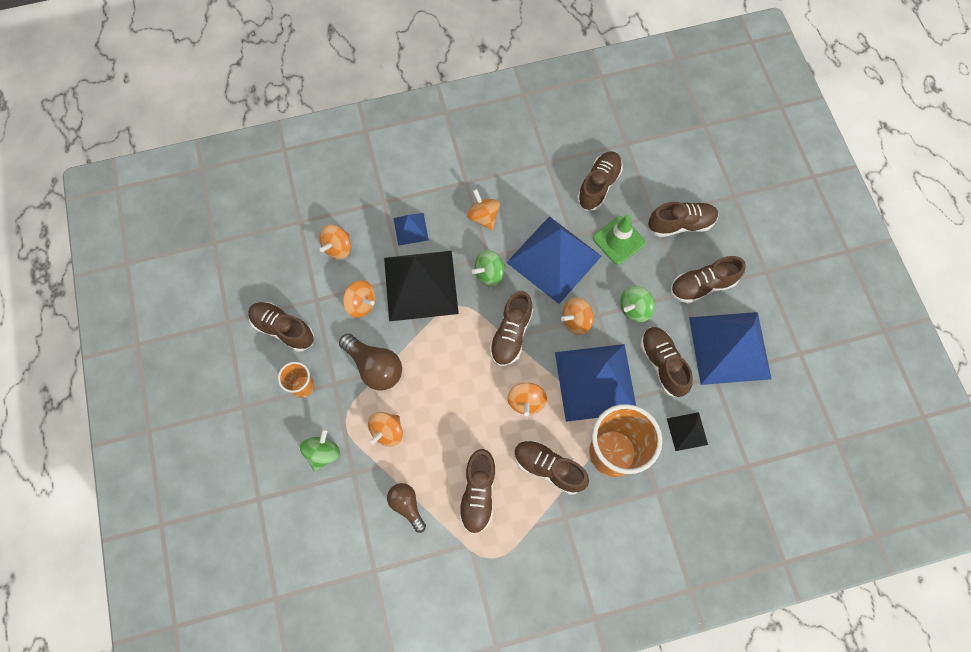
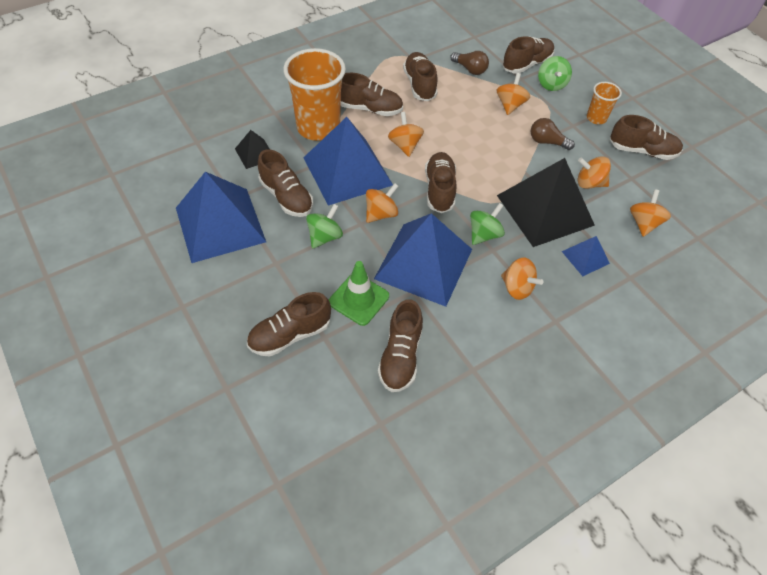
camera: 160 degrees right, 15 degrees down
(375, 367) = (547, 142): brown light bulb -> brown light bulb, size x0.65
(702, 285) = (255, 275): brown shoe -> brown shoe (526, 64)

